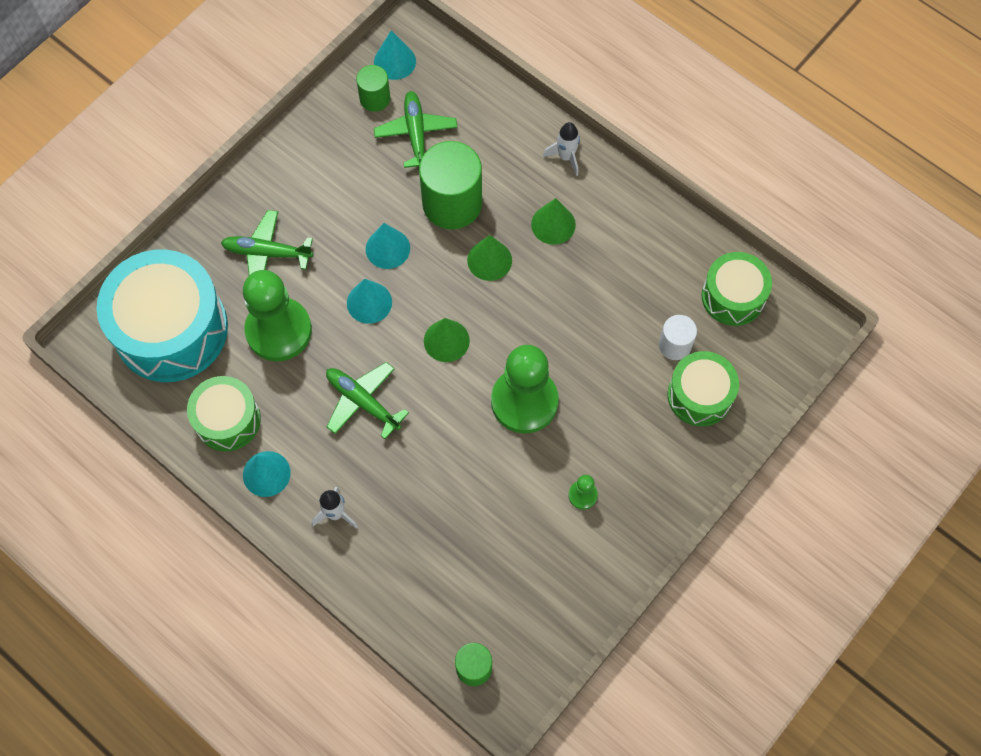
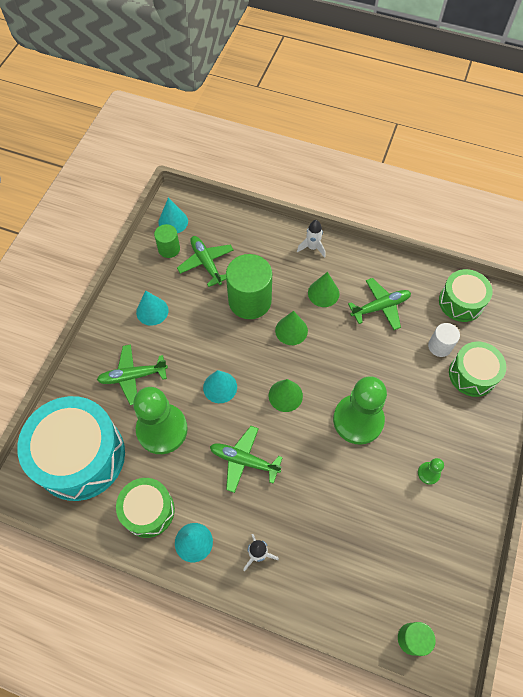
camera: 20 degrees left, 5 degrees down
(387, 248) = (218, 345): turquoise cone -> turquoise cone (152, 311)
(621, 267) = (380, 307): none -> green plane

